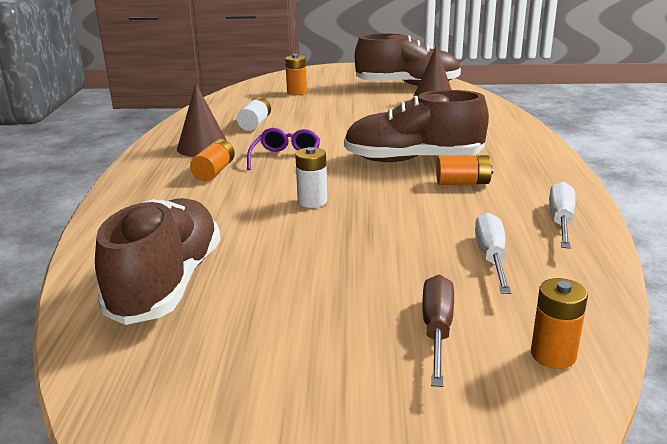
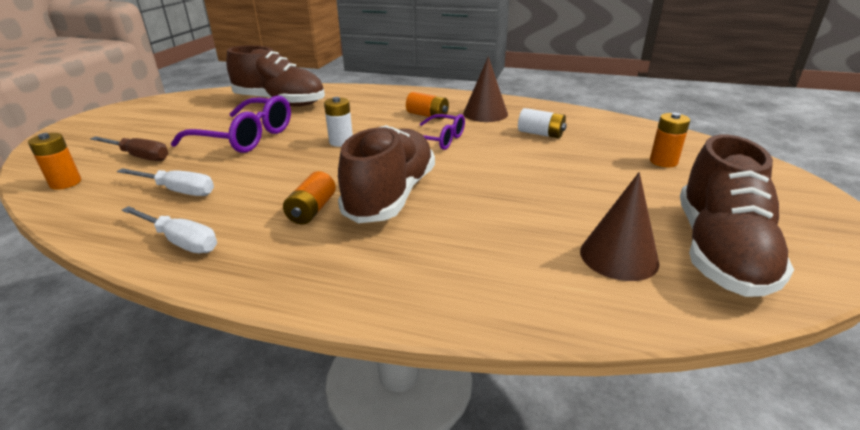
camera: 105 degrees right, 5 degrees up
(327, 265) = (245, 137): none -> purple glasses

